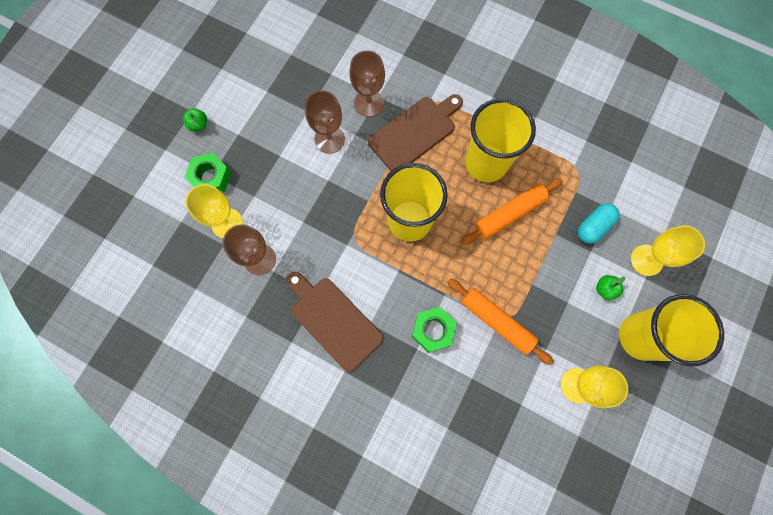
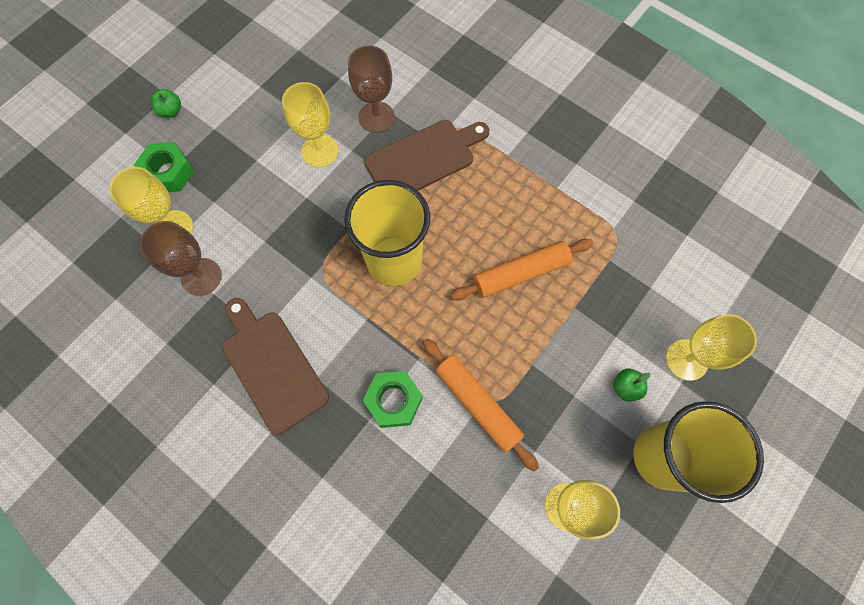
camera: 10 degrees right, 5 degrees down
(329, 139) = (320, 151): brown goblet -> yellow goblet
(486, 163) = (503, 208): yellow cup -> none
(593, 226) = (625, 306): turquoise capsule -> none

